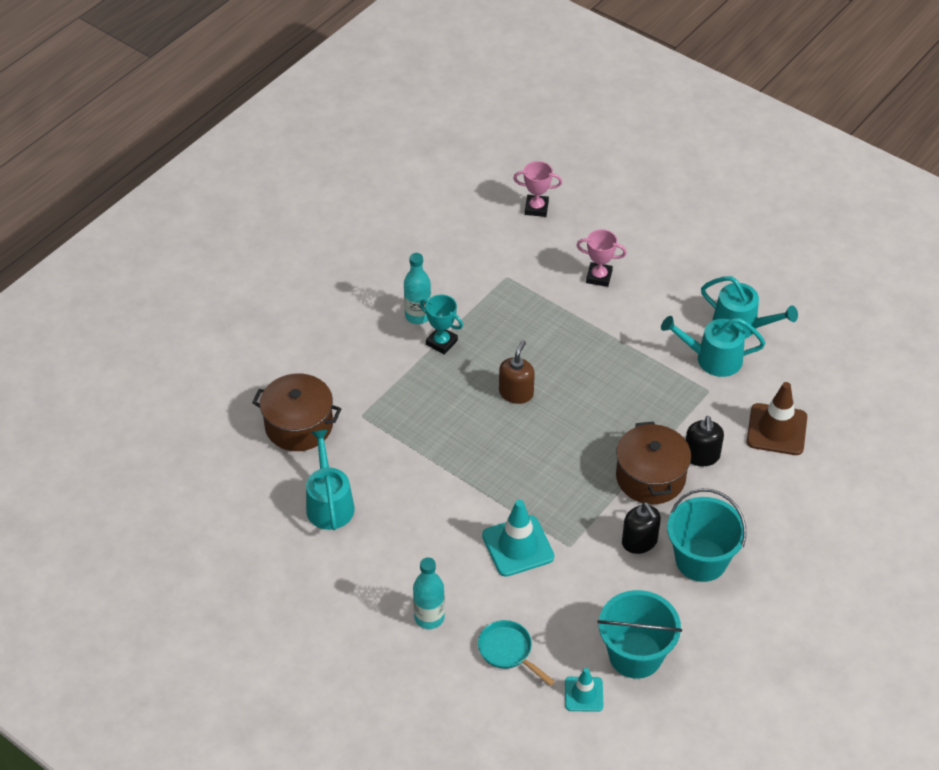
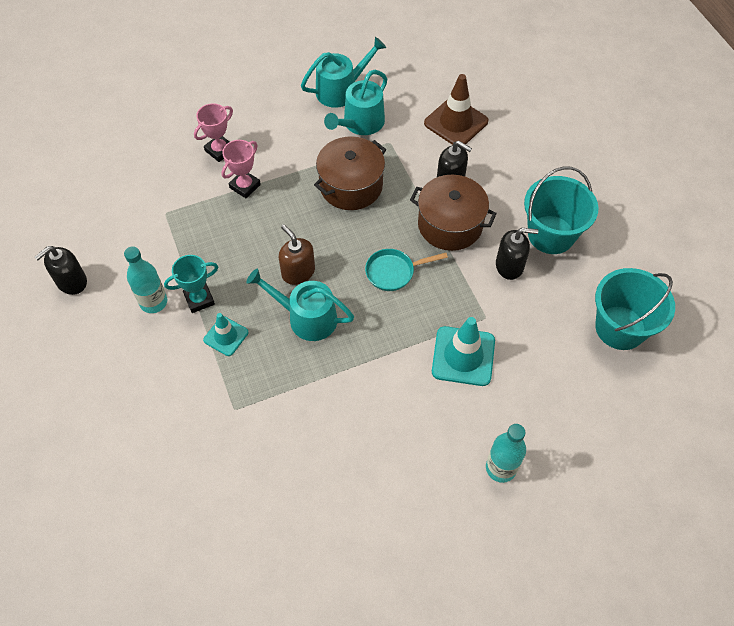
camera: 60 degrees left, 10 degrees up
(299, 425) = (206, 472): brown pot -> brown pot (351, 186)
(329, 504) = (320, 491): turquoise watering can -> turquoise watering can (307, 318)
(399, 256) = (71, 282): none -> black soap dispenser
(508, 651) = (570, 421): turquoise pan -> turquoise pan (393, 272)
(536, 208) = (108, 153): pink trophy -> pink trophy (245, 186)
(584, 694) = (641, 386): turquoise traffic cone -> turquoise traffic cone (226, 336)

